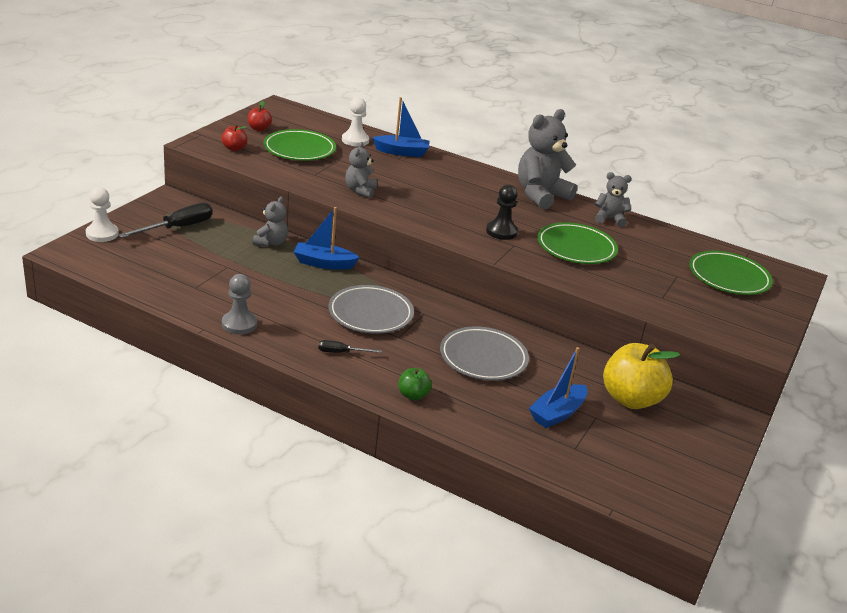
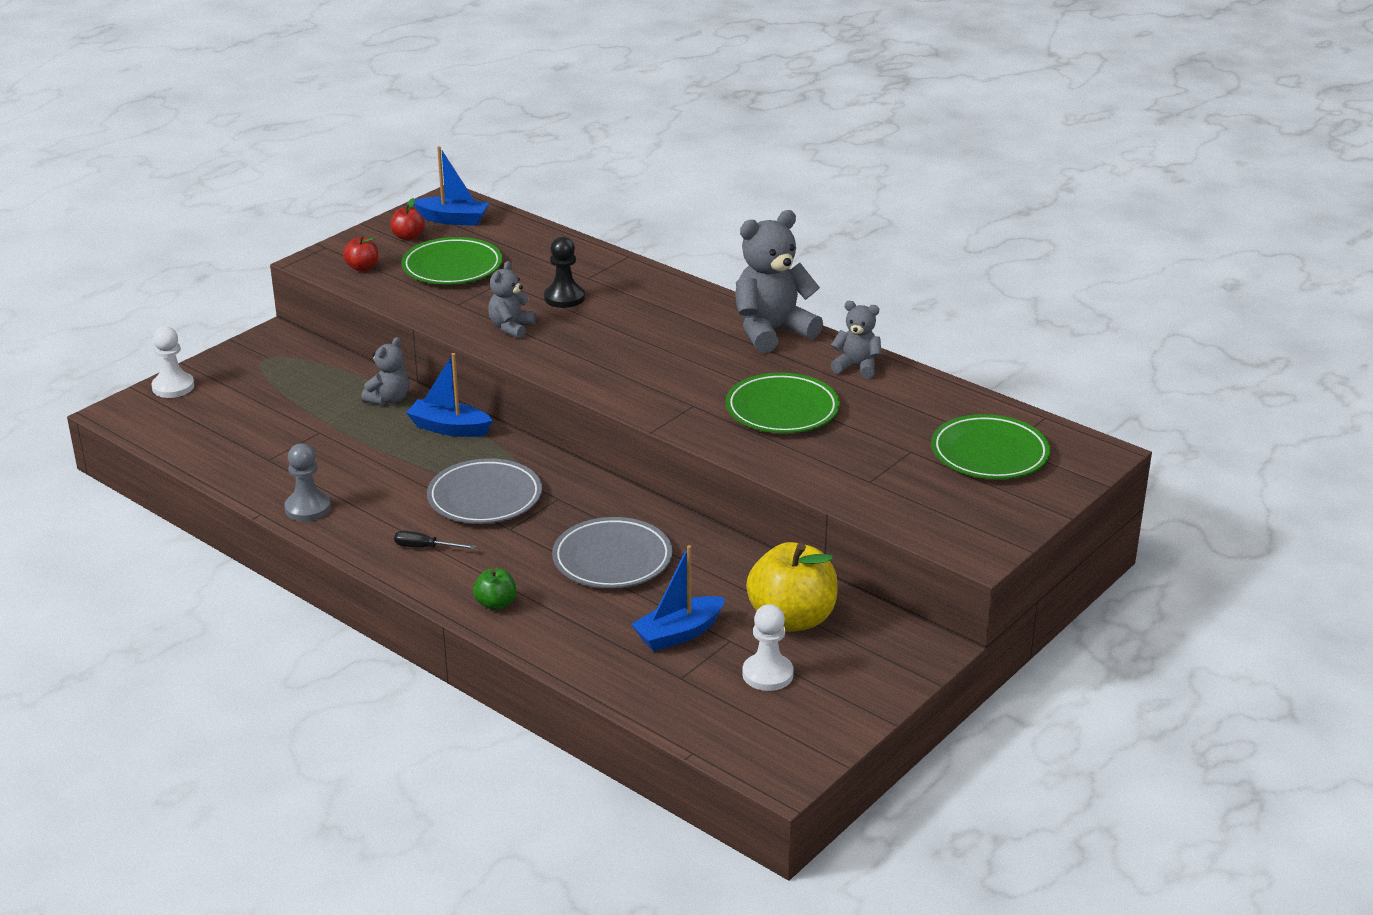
camera: 15 degrees right, 0 degrees up
(178, 228) = (273, 378): black screwdriver -> none
(355, 140) = (537, 251): white pawn -> white pawn (767, 674)
(401, 152) = (597, 268): blue boat -> blue boat (452, 219)
(501, 232) = (684, 386): black pawn -> black pawn (564, 298)

